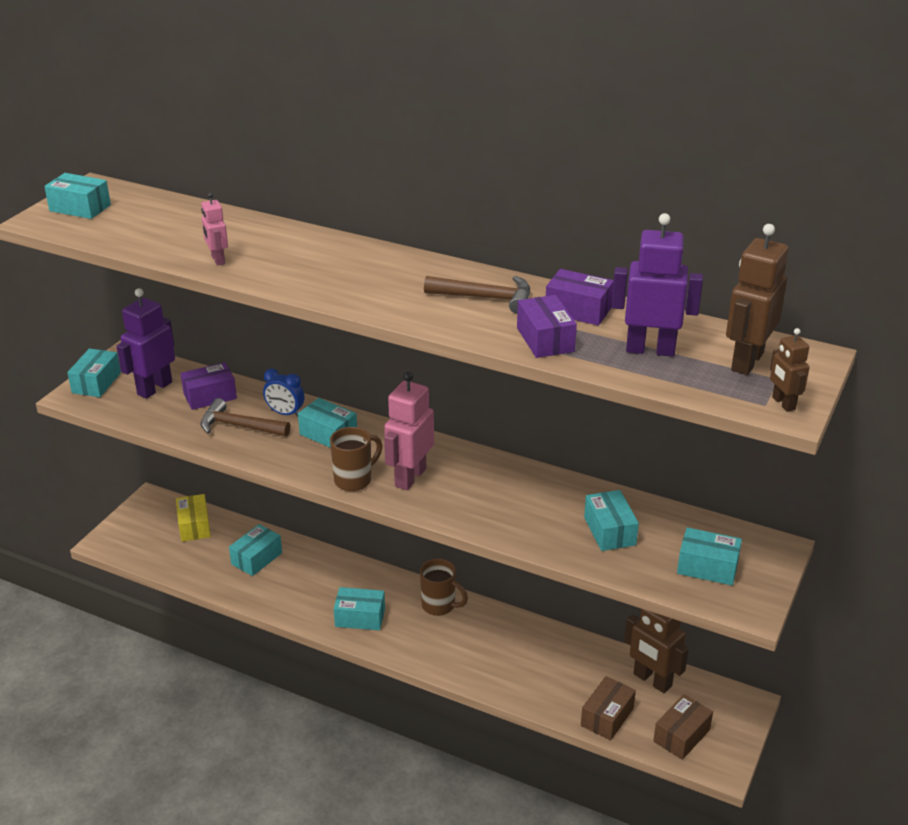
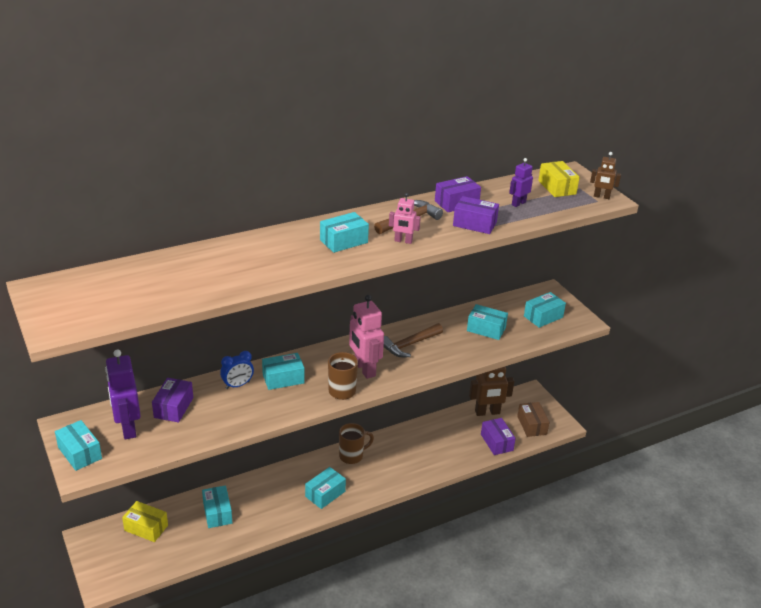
camera: 55 degrees left, 0 degrees up
(80, 208) = (64, 305): turquoise box -> turquoise box (344, 241)
(217, 260) = (235, 282): pink robot -> pink robot (403, 241)
(239, 426) = (226, 410): brown hammer -> brown hammer (409, 345)
(607, 717) = (496, 442): brown box -> purple box
(650, 350) = (518, 203): purple robot -> purple robot, size x0.55
(746, 361) = (557, 187): brown robot -> yellow box

